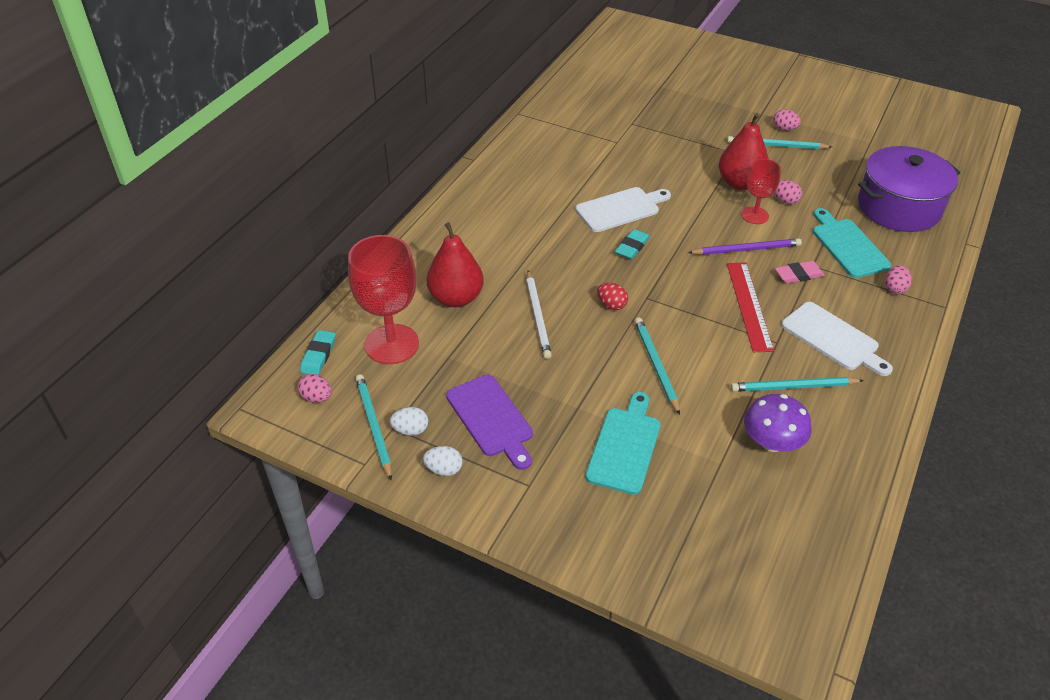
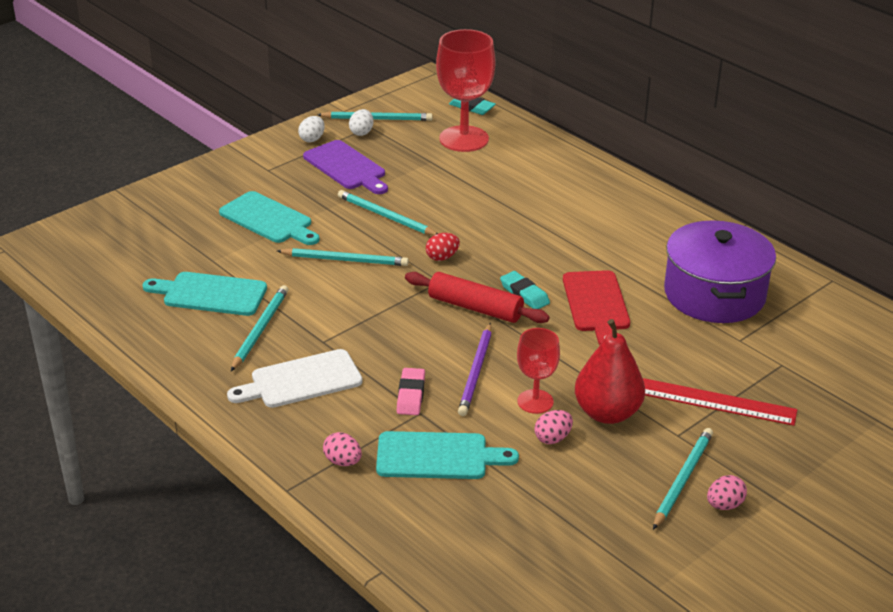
camera: 110 degrees right, 10 degrees down
(317, 397) = (424, 101): pink egg -> none
(456, 298) = (504, 178): red pear -> none
(491, 418) = (346, 167): purple cutting board -> purple cutting board turned 120 degrees counterclockwise
(538, 316) = (452, 214): white pencil -> none
(568, 360) = (386, 216): none -> turquoise pencil
(620, 209) = (596, 304): white cutting board -> red cutting board
(669, 268) = (475, 308): none -> red rolling pin
(749, 306) = (386, 341): red ruler -> red ruler (717, 402)
(772, 442) = (210, 294): purple mushroom -> turquoise cutting board
(899, 207) = (488, 541): purple pot -> purple pot (714, 294)

